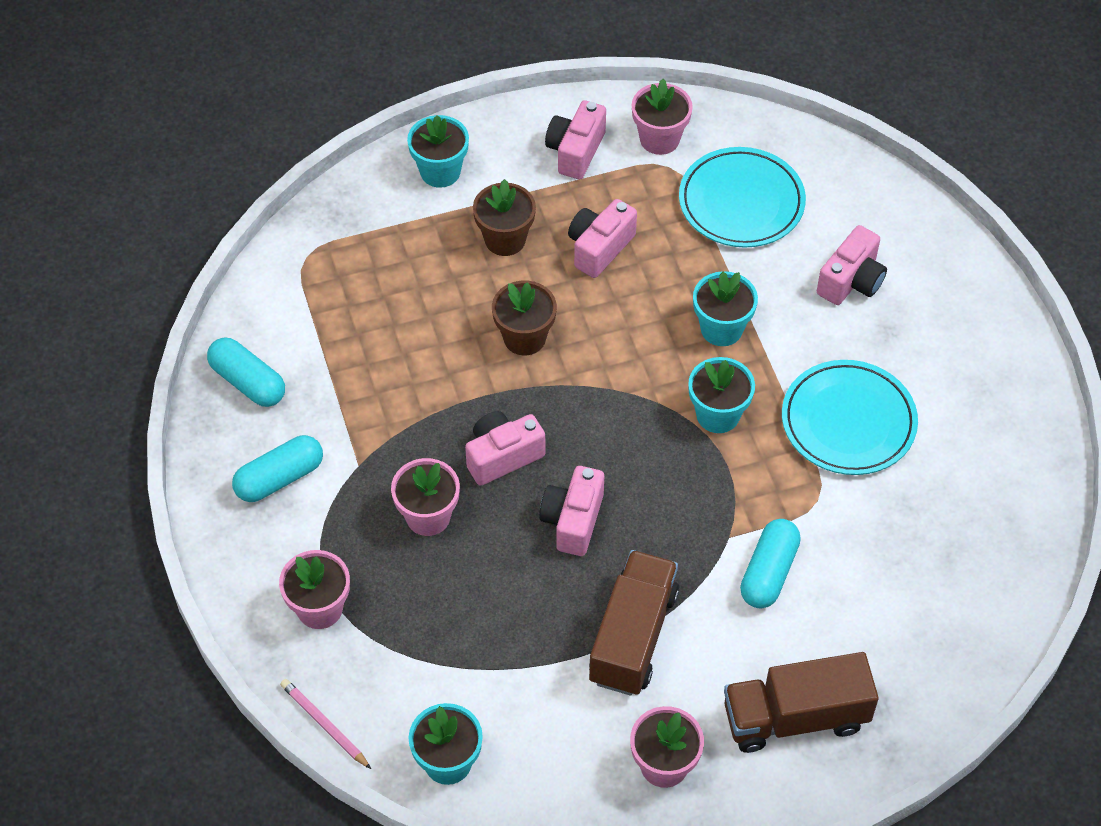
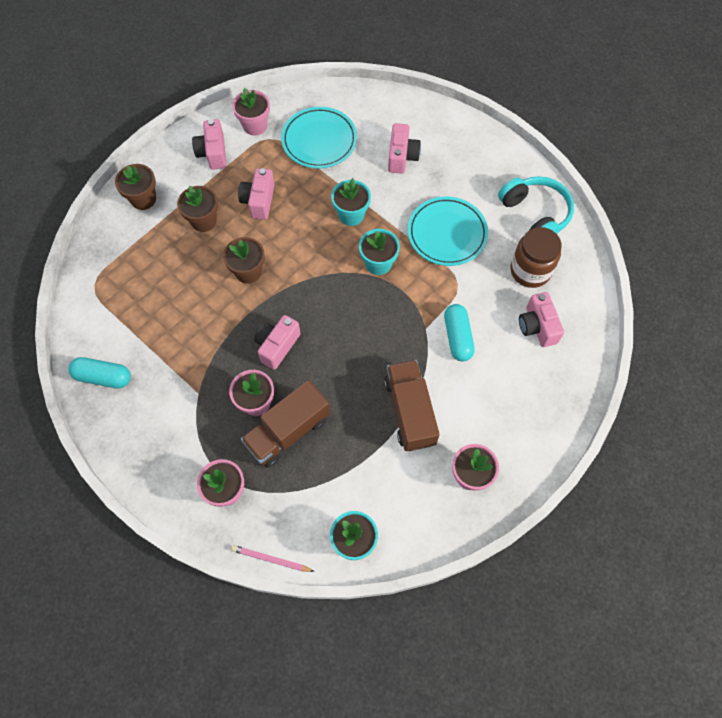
camera: 30 degrees left, 10 degrees up
(279, 478) = (156, 425): turquoise capsule -> none
(440, 171) = (143, 199): turquoise flower pot -> brown flower pot
(573, 520) = (338, 362): pink camera -> pink camera (537, 326)
(795, 717) = (520, 410): brown truck -> brown truck (288, 431)
(942, 534) = (530, 271): none -> brown jar
(1004, 459) = (535, 215): none -> turquoise headphones

